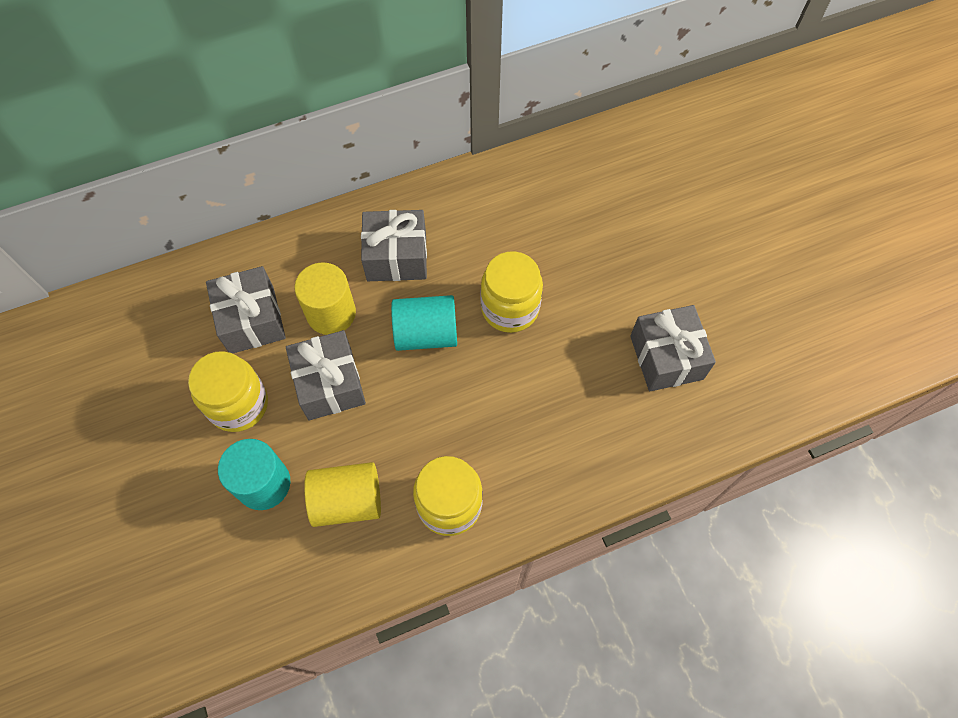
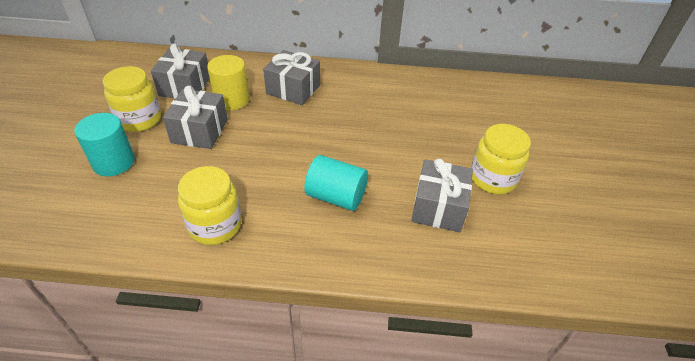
camera: 25 degrees right, 20 degrees down
(347, 501) = (153, 193): yellow cylinder -> none
(426, 333) = (279, 130): turquoise cylinder -> turquoise cylinder (336, 196)
(510, 308) = (344, 138): yellow jar -> yellow jar (492, 179)

